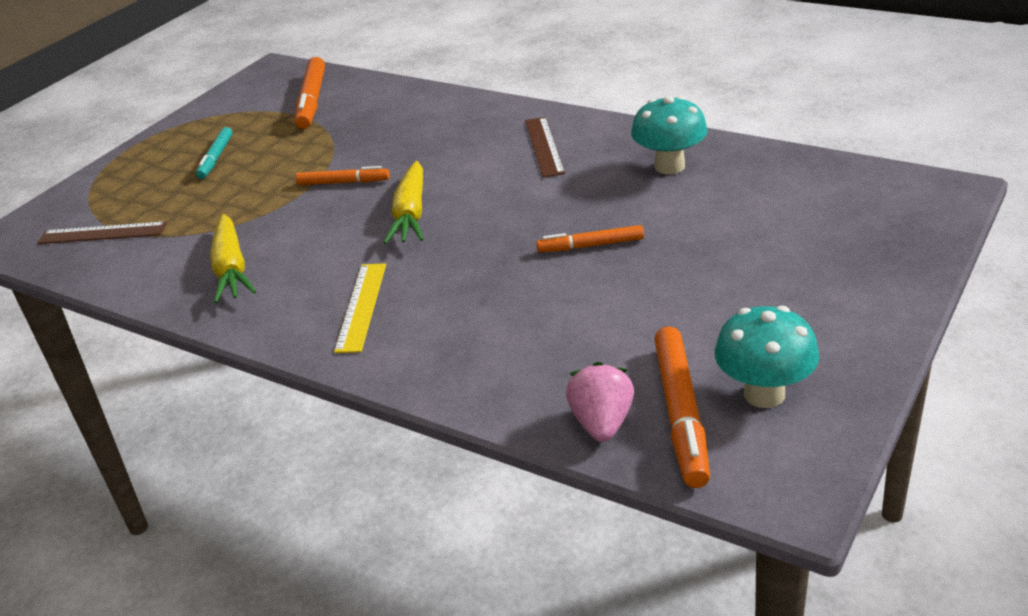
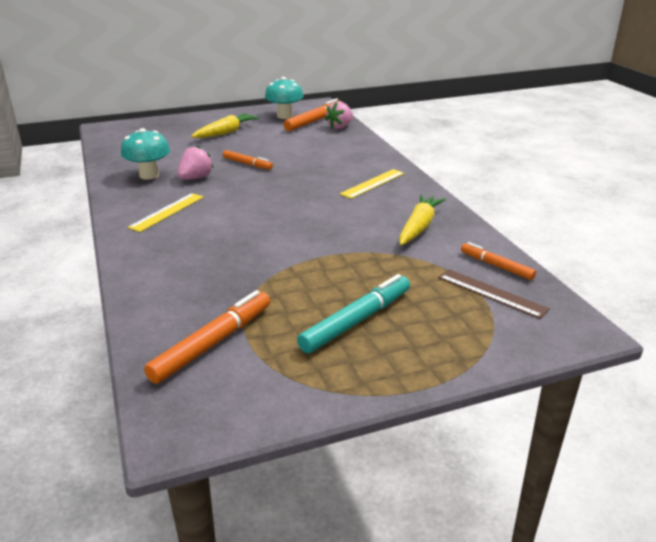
camera: 145 degrees left, 5 degrees down
(216, 158) = (356, 321): turquoise marker -> turquoise marker, size x1.63
(343, 182) = (298, 248): orange marker -> orange marker (496, 266)
(411, 214) = (292, 211): yellow carrot -> yellow carrot (226, 132)
(544, 146) = (167, 212): brown ruler -> yellow ruler
(607, 192) = (195, 178): none -> pink strawberry

